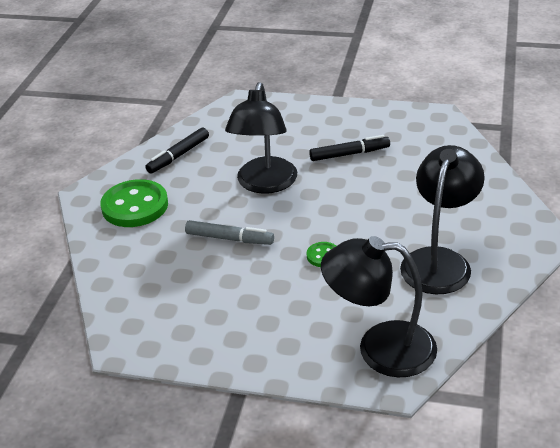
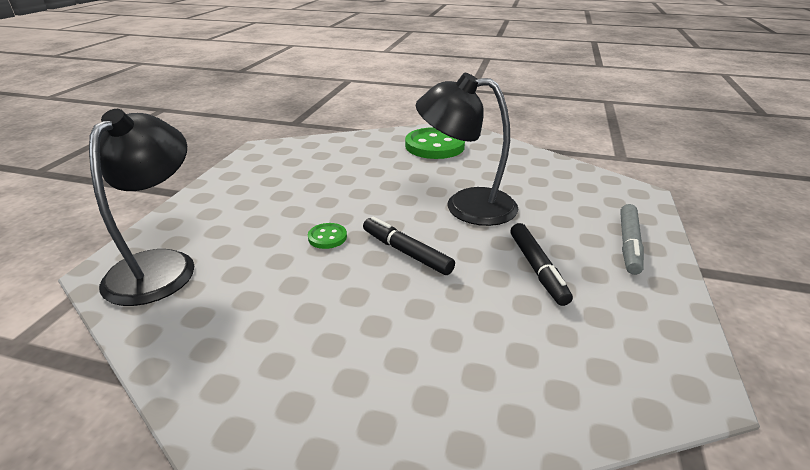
camera: 90 degrees right, 5 degrees down
(178, 156) = (516, 161): black marker -> black marker (406, 252)
(229, 238) = (375, 186): grey marker -> grey marker (629, 244)
(439, 261) = (276, 330): black lamp -> none

